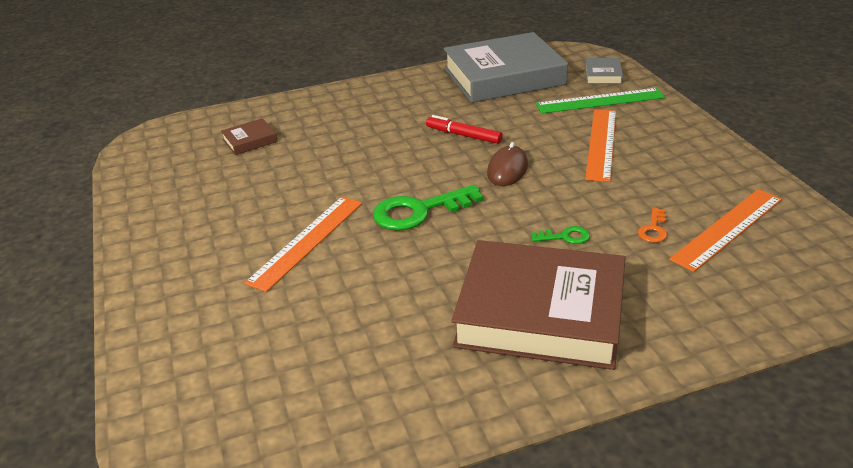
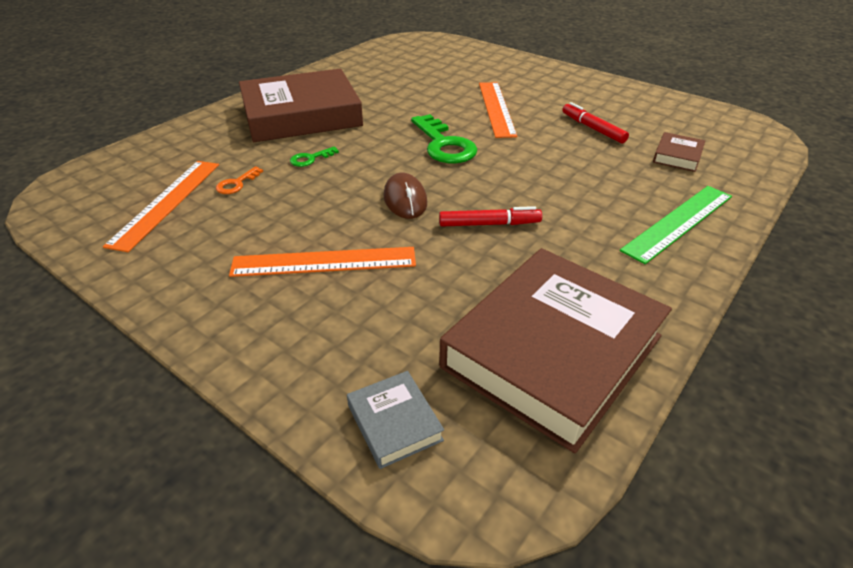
camera: 145 degrees right, 5 degrees up
(262, 185) = (592, 128): none -> red marker
(419, 211) = (444, 145): green key -> green key turned 120 degrees clockwise
(504, 76) = (552, 351): grey book -> brown book
(600, 101) = (364, 344): green ruler -> green ruler (679, 222)
(601, 144) = (324, 262): orange ruler -> orange ruler turned 75 degrees counterclockwise
(653, 229) = (236, 184): orange key -> orange key turned 135 degrees counterclockwise

